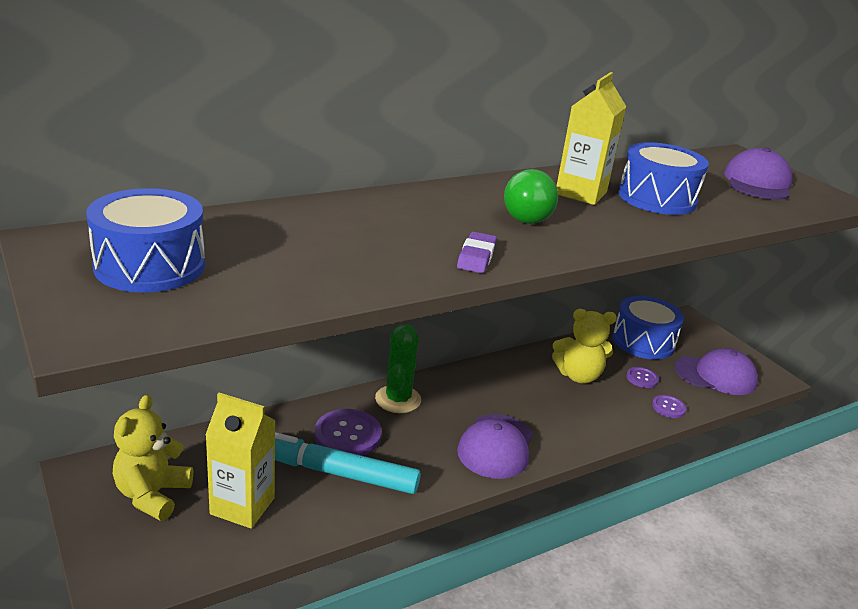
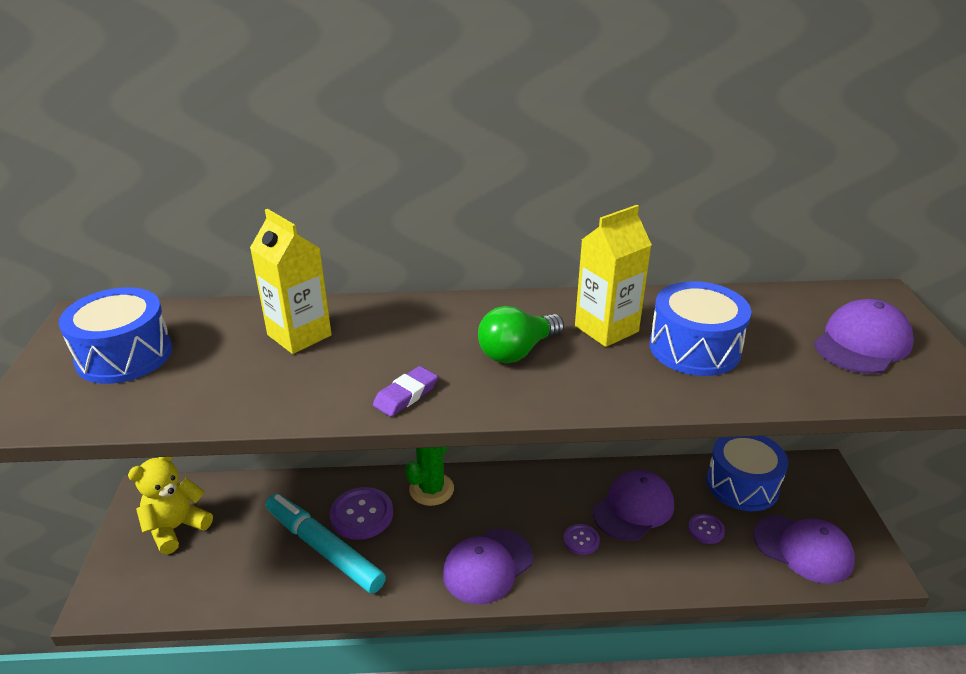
camera: 30 degrees right, 5 degrees up
(242, 506) = (232, 559): yellow carton -> yellow carton (299, 335)
(578, 376) = (633, 508): yellow teddy bear -> purple cap
(668, 407) = (711, 574): purple button -> purple button (581, 540)

